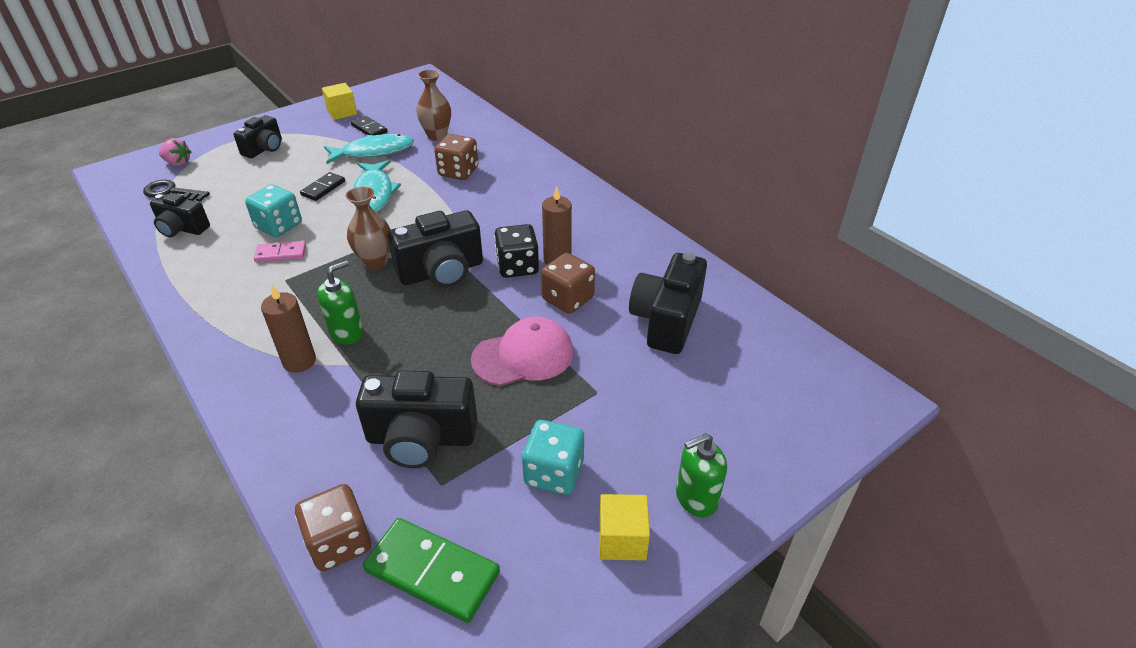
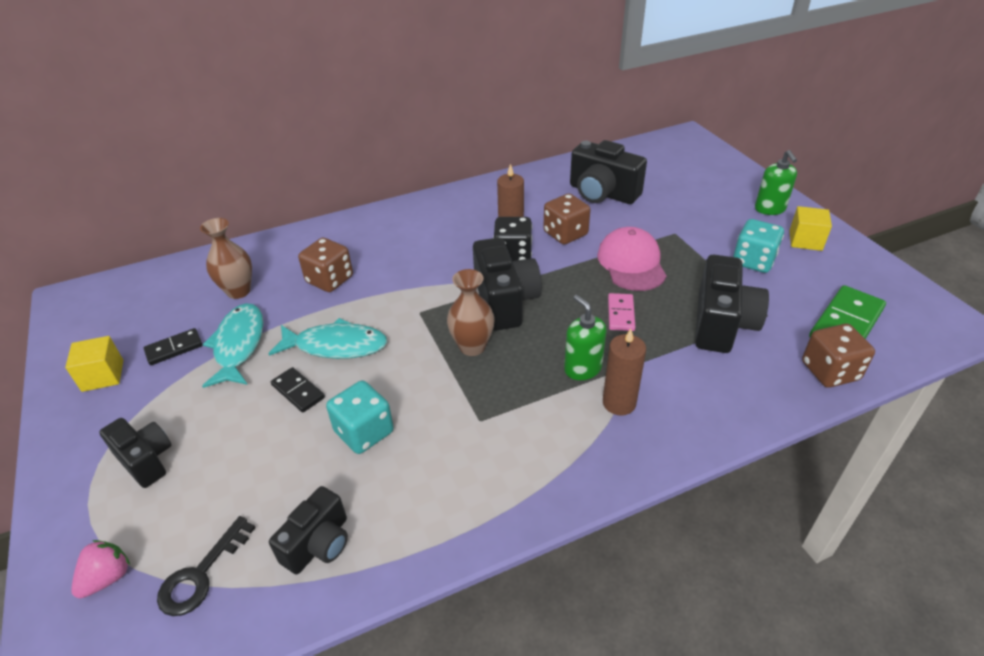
camera: 75 degrees left, 0 degrees up
(281, 253) = (425, 427): pink domino -> pink domino (620, 314)

